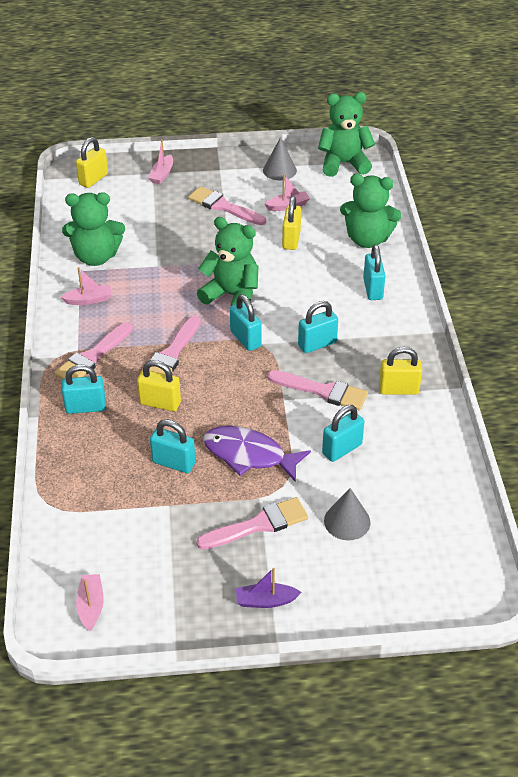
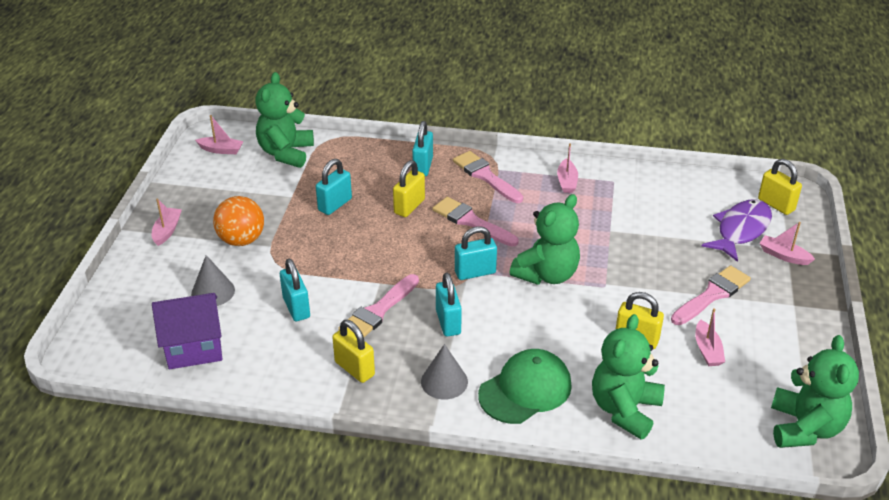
camera: 105 degrees right, 5 degrees down
(96, 257) = (634, 192): green teddy bear -> green teddy bear (286, 153)
(249, 455) = (320, 248): purple fish -> purple fish (740, 230)
(258, 525) = (242, 240): pink brush -> orange ball
(266, 601) = (167, 231): purple boat -> pink boat
(279, 170) = (789, 358): grey cone -> grey cone (444, 381)
(373, 289) = (525, 390): turquoise padlock -> green cap
(398, 389) = (354, 368): yellow padlock -> yellow padlock turned 60 degrees counterclockwise
(428, 508) = (194, 349): none -> purple house

